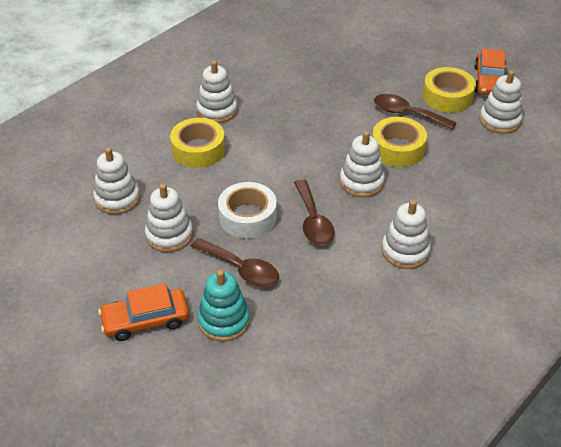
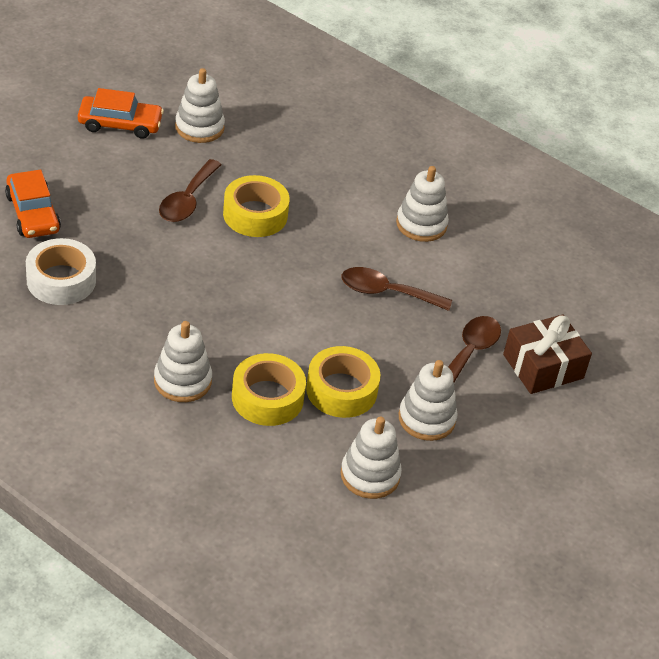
camera: 100 degrees left, 0 degrees up
(145, 320) = (556, 431): orange car -> orange car (33, 213)
(224, 321) = (543, 366): turquoise stacking toy -> brown gift
(247, 217) = (387, 348): white tape -> white tape (61, 280)
(313, 221) = (386, 292): brown spoon -> brown spoon turned 150 degrees counterclockwise
(361, 182) = (317, 249): white stacking toy -> none
(447, 97) = (153, 163): yellow tape -> yellow tape (341, 390)

